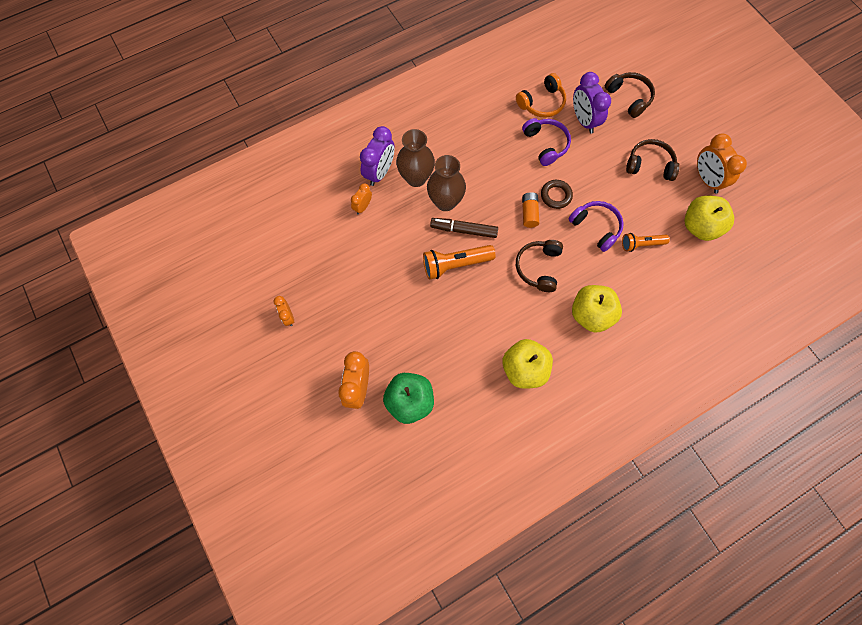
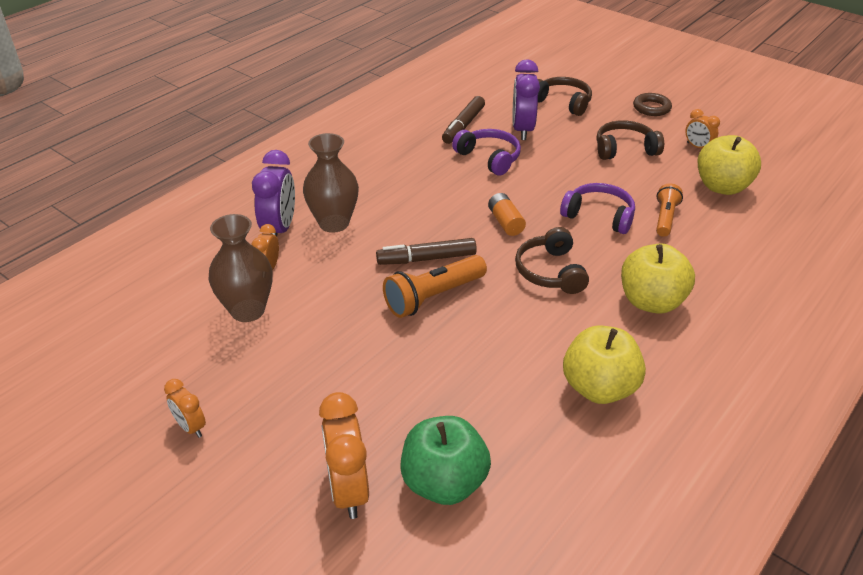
camera: 20 degrees left, 30 degrees down
(445, 202) = (386, 237): brown vase -> brown vase (248, 310)
(542, 103) = (463, 126): orange headphones -> brown marker
(556, 195) = (530, 199): brown ring -> brown ring (651, 108)
(583, 120) = (522, 130): purple clock -> purple clock turned 45 degrees clockwise
(641, 244) = (665, 218): orange flashlight -> orange flashlight turned 135 degrees clockwise
(706, 179) = (697, 147): orange clock -> orange clock, size x0.56

